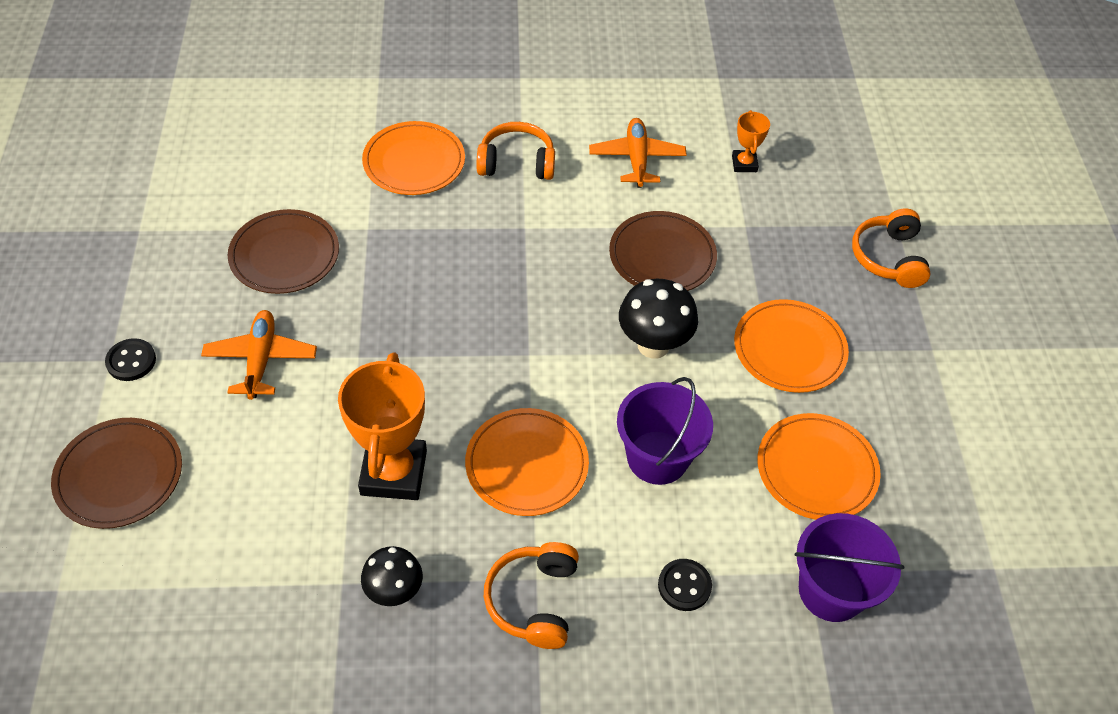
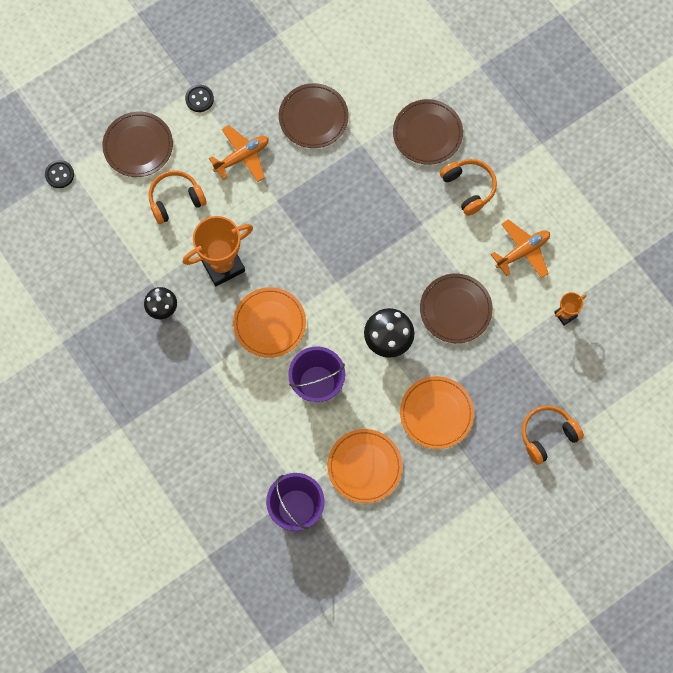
camera: 60 degrees right, 20 degrees up
(414, 162) = (427, 133): orange plate -> brown plate
(534, 600) = (199, 373): orange headphones -> orange headphones (175, 200)
(684, 586) = (252, 437): black button -> black button (59, 174)

